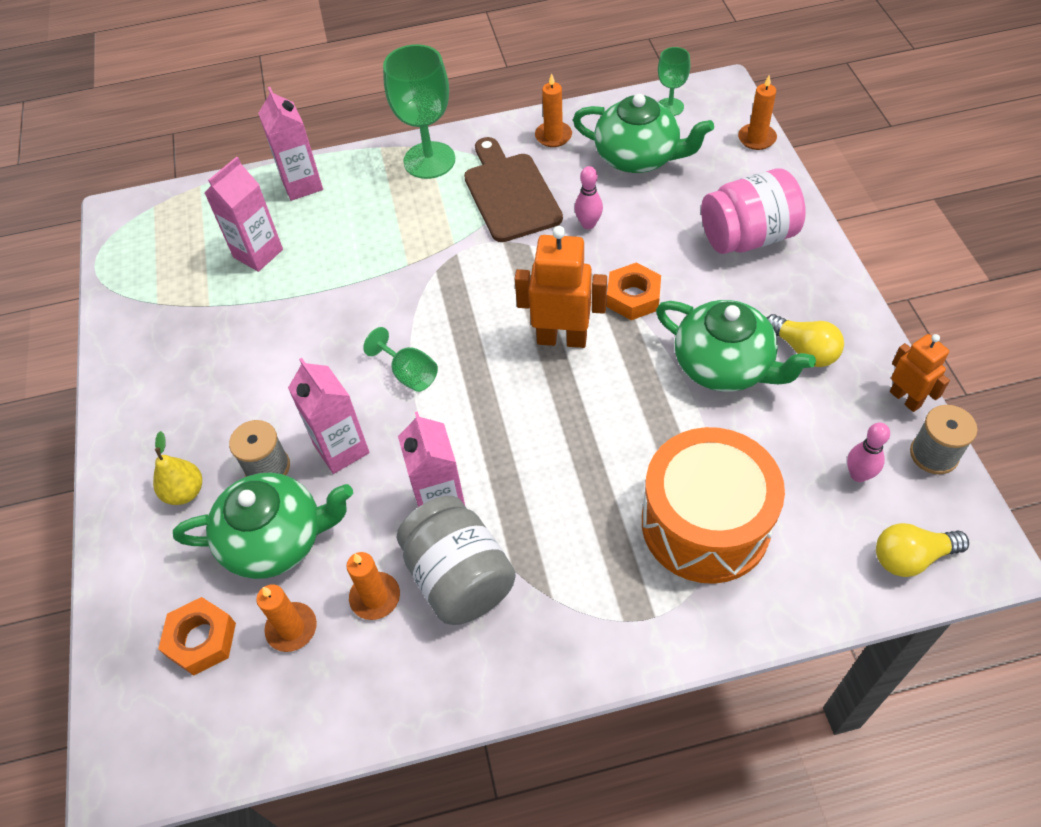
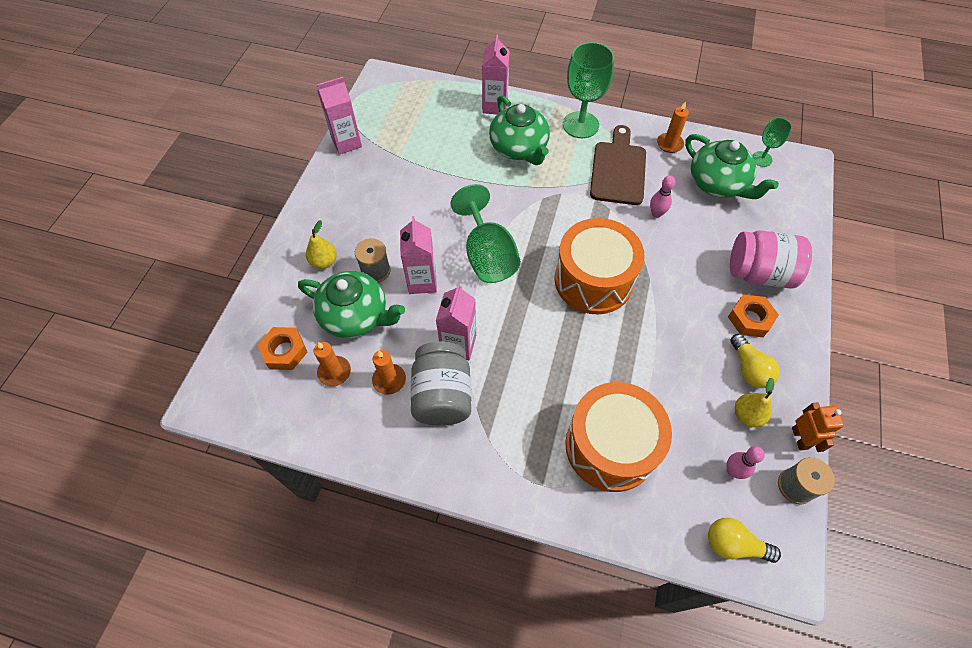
camera: 25 degrees right, 5 degrees up
(258, 253) = (445, 137): pink carton -> pink carton (346, 143)
(409, 374) = (487, 256): green goblet -> green goblet, size x1.87
(562, 338) = (593, 280): orange robot -> orange drum
(633, 297) = (656, 276): orange nut -> orange nut (750, 319)
(724, 366) = (688, 351): green teapot -> green teapot (519, 148)
(756, 138) = (809, 208): orange candle -> none
(834, 403) = (747, 415): none -> yellow pear

